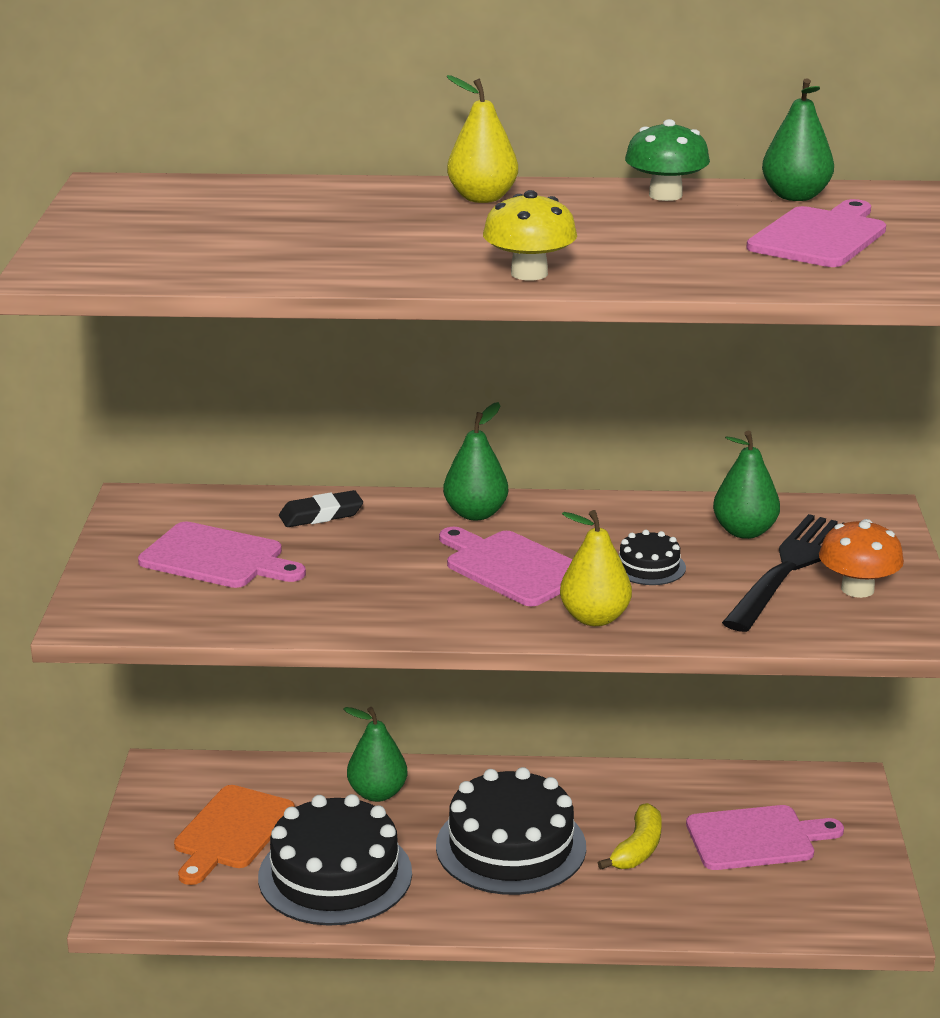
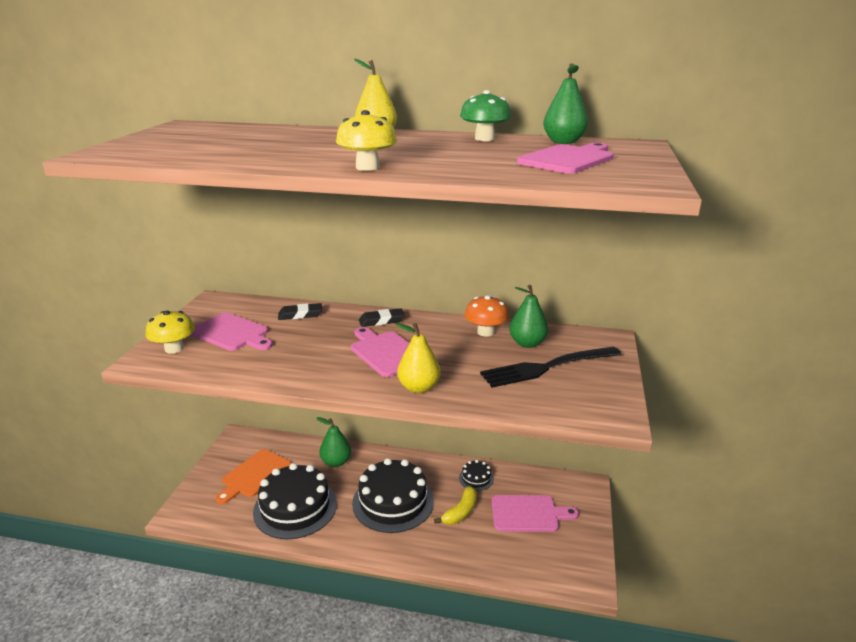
camera: 10 degrees right, 0 degrees up
(131, 593) = (174, 348): none -> yellow mushroom
(475, 514) = (381, 321): green pear -> black eraser
(649, 567) = (464, 359): black cake -> black cake (476, 478)
(789, 568) = (546, 367): black fork -> black fork turned 150 degrees counterclockwise
(857, 589) = (584, 384): orange mushroom -> orange mushroom (485, 332)

